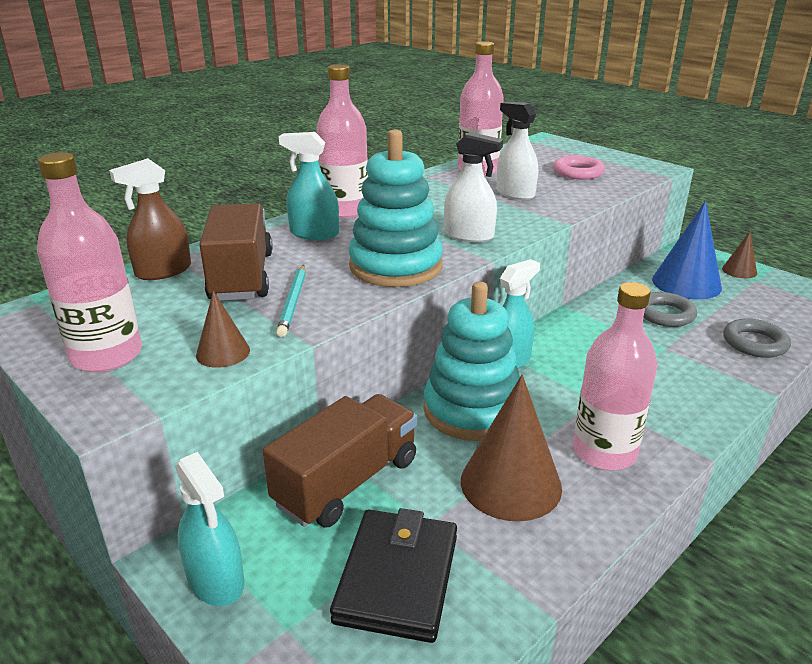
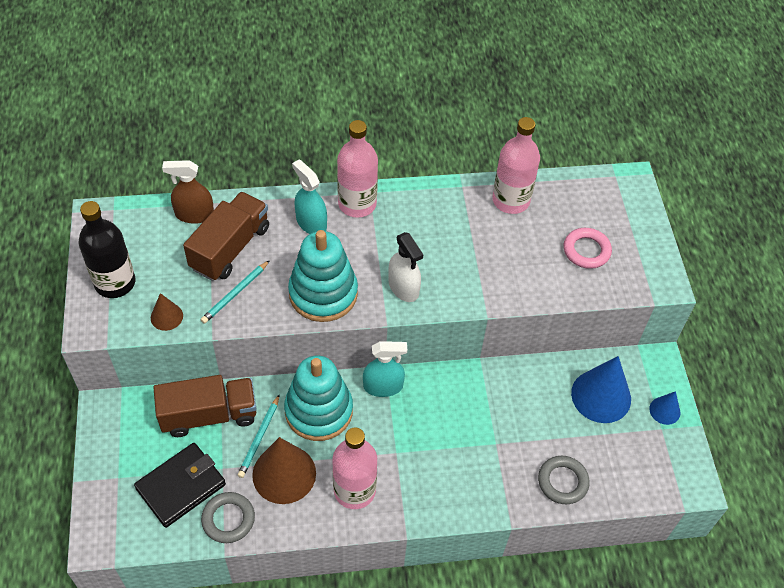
camera: 35 degrees right, 25 degrees up
(106, 355) = (115, 283): pink bottle -> black bottle
(216, 580) = (110, 431): turquoise spray bottle -> none
(437, 468) = (259, 437): none -> turquoise pencil
(515, 194) = (498, 253): white spray bottle -> none
(665, 314) = (539, 415): grey ring -> grey ring (228, 519)
(739, 271) = (664, 410): brown cone -> blue cone

